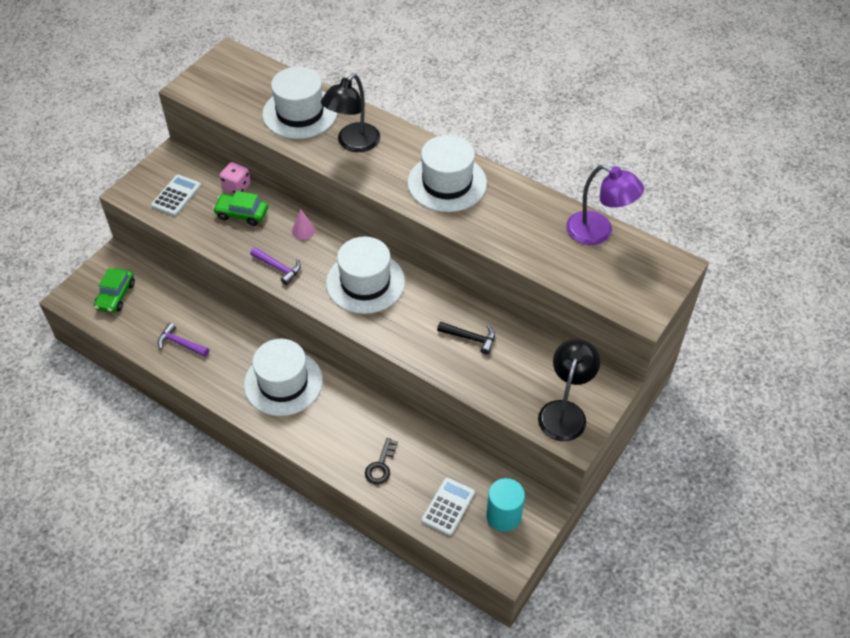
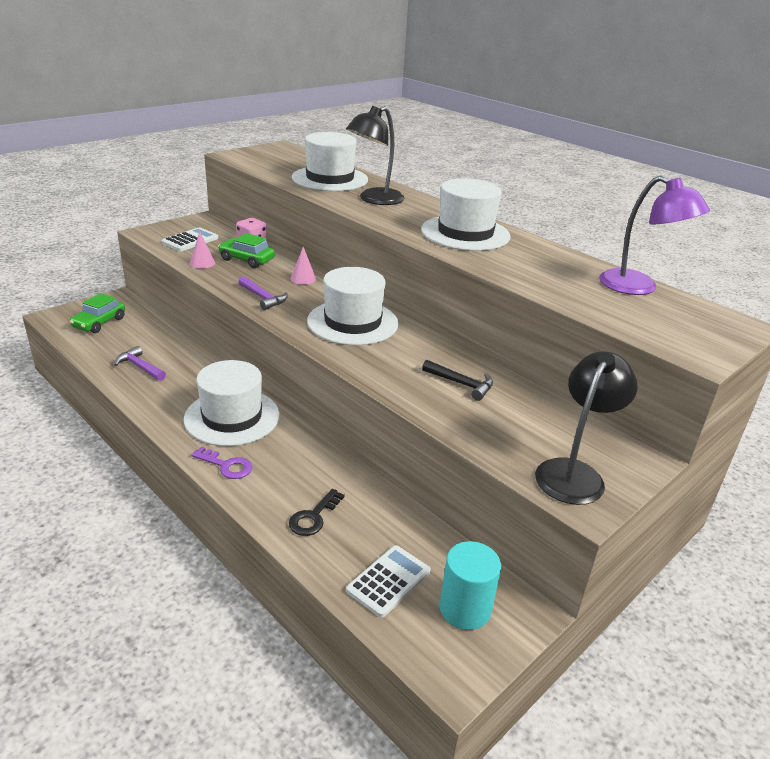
camera: 10 degrees right, 20 degrees down
(203, 229) = (202, 263): none -> pink cone
(299, 434) = (226, 465): none -> purple key

